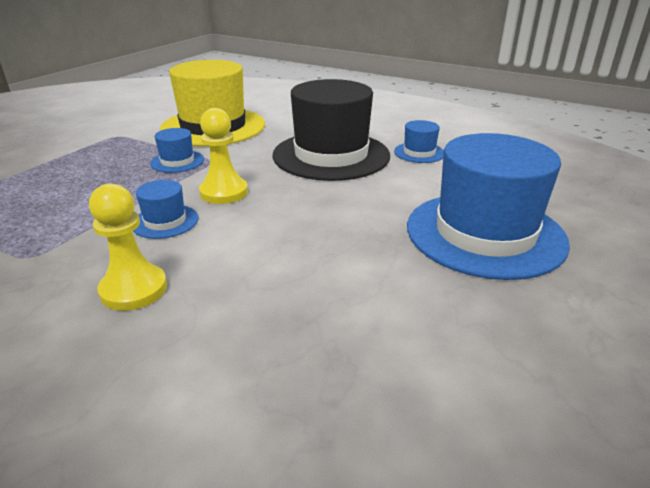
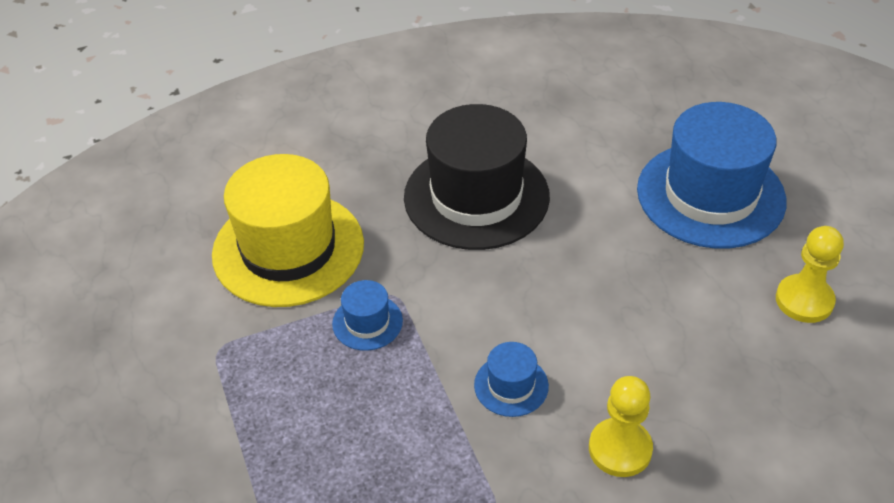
camera: 50 degrees left, 15 degrees up
(224, 192) = (486, 317): yellow pawn -> yellow pawn (804, 300)
(419, 152) = (533, 134): blue hat -> none

